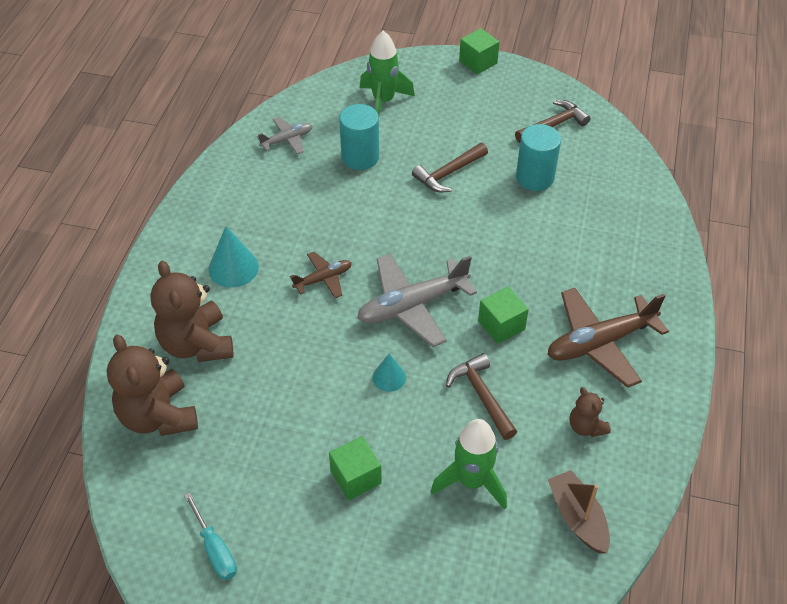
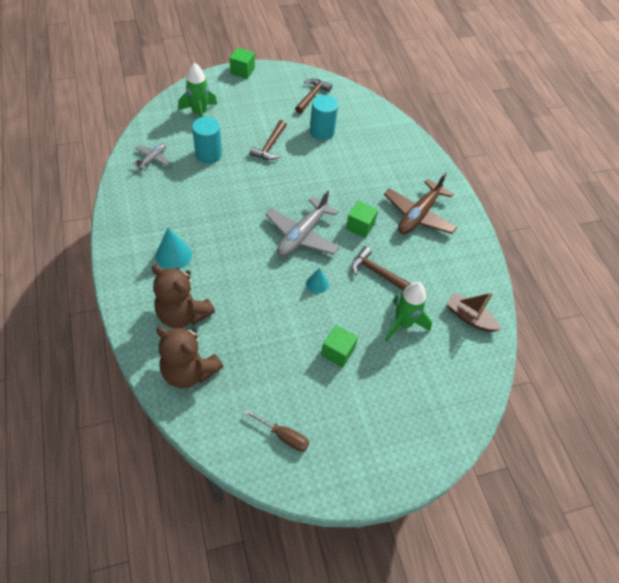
camera: 35 degrees left, 5 degrees up
(215, 550) = (284, 436): turquoise screwdriver -> brown screwdriver
(323, 279) = (237, 240): brown plane -> none
(586, 427) = (441, 265): brown teddy bear -> none

